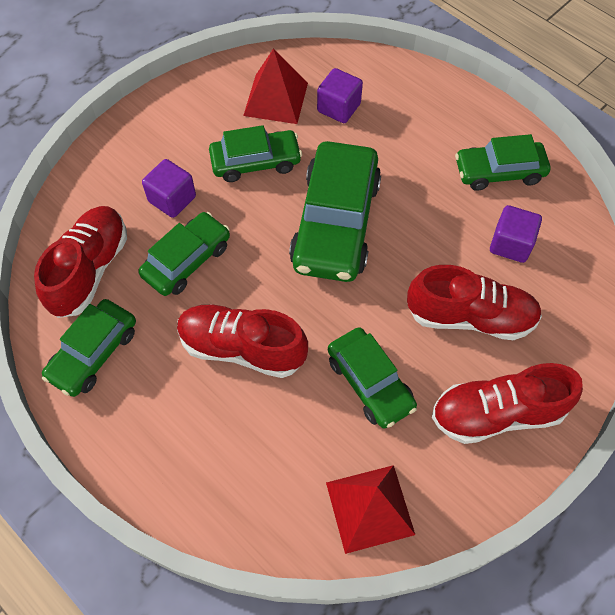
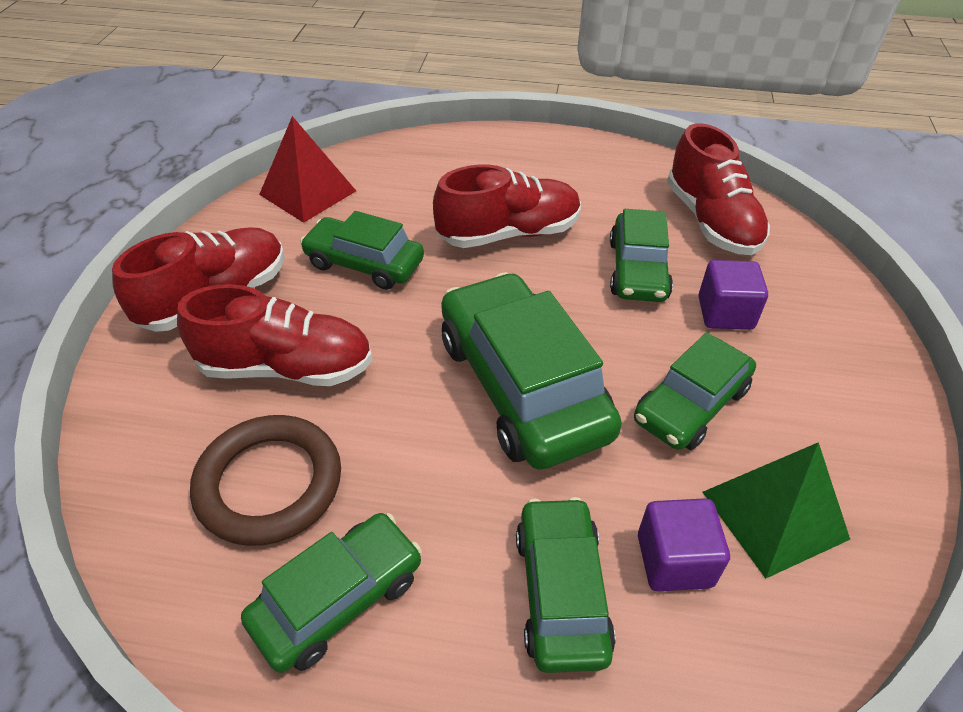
camera: 145 degrees right, 15 degrees down
(94, 353) = (627, 177): green car -> green car (560, 592)
(276, 99) = (774, 515): red pyramid -> green pyramid
(470, 317) = (286, 367): red shoe -> red shoe turned 150 degrees counterclockwise
(510, 244) = (269, 483): purple cube -> brown ring

